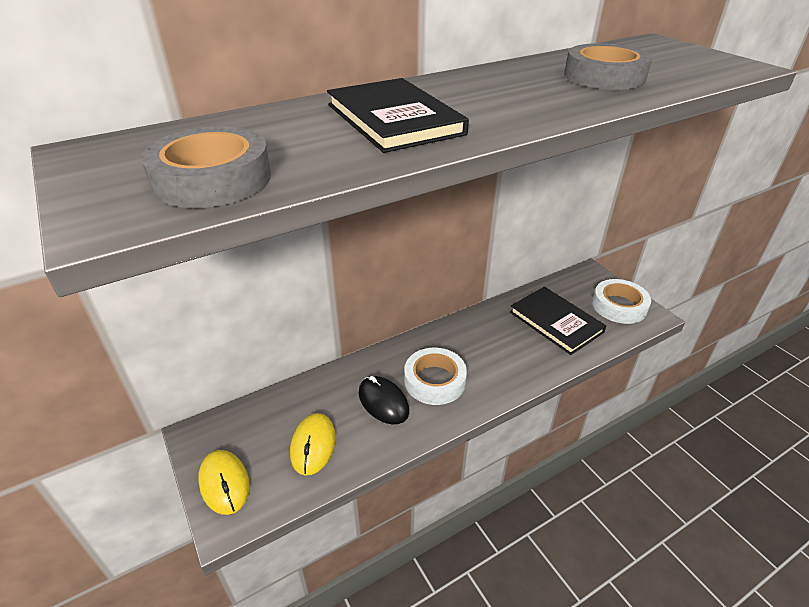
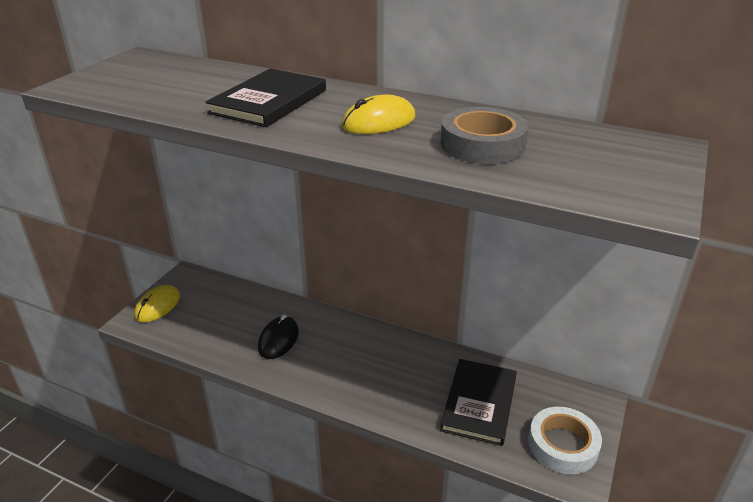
camera: 55 degrees right, 5 degrees down
(212, 179) = (131, 89): grey tape -> none
(313, 445) = (212, 326): yellow mouse -> yellow mouse (379, 122)
(435, 381) = (324, 356): white tape -> none

